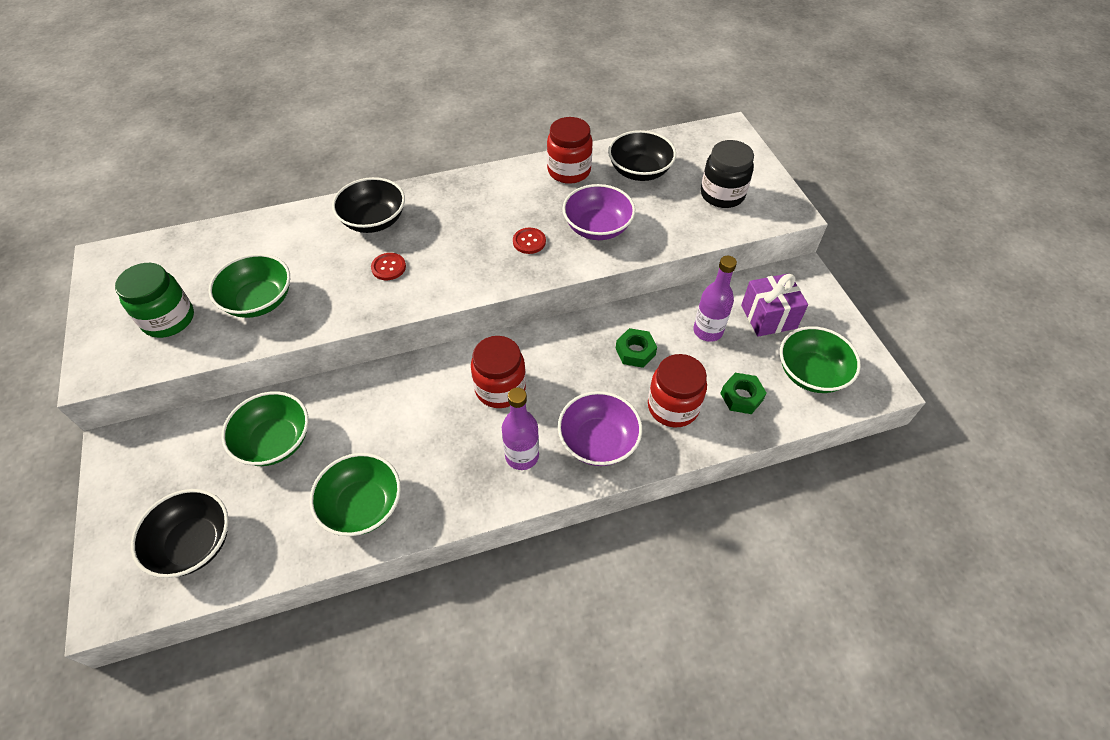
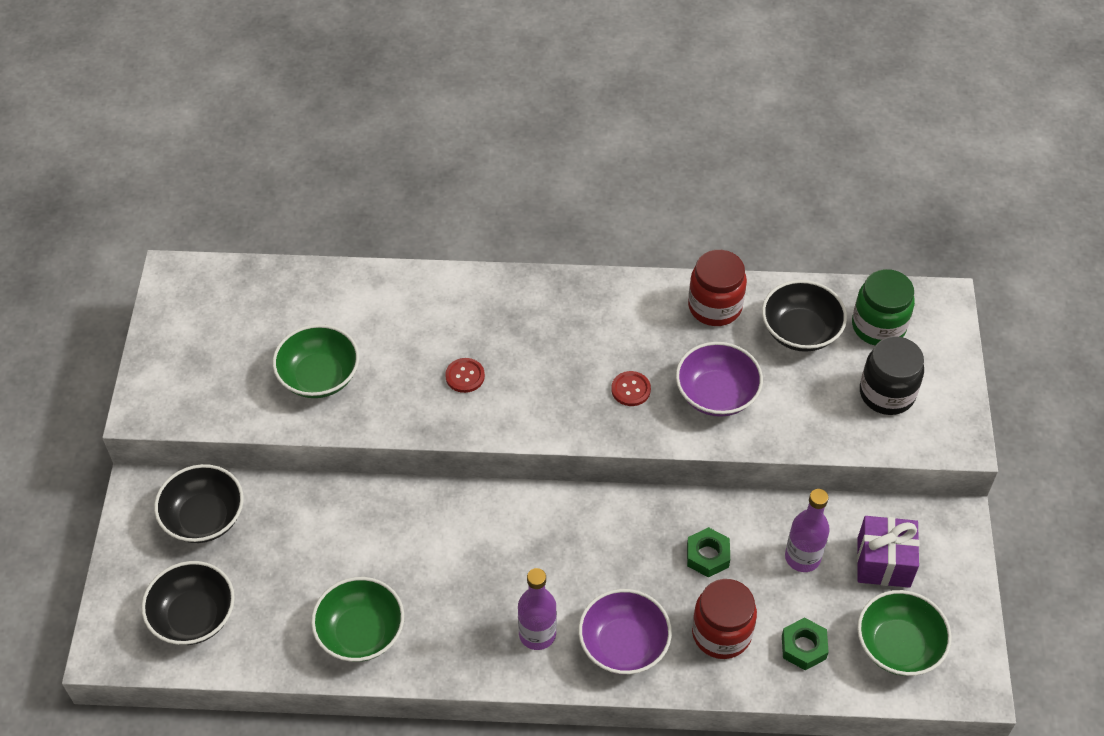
camera: 20 degrees right, 0 degrees up
(169, 319) = (224, 371): green jar -> green jar (878, 326)
(275, 441) = (294, 535): green bowl -> none
(374, 220) = (467, 310): black bowl -> black bowl (204, 517)
(500, 388) = (542, 551): red jar -> none

